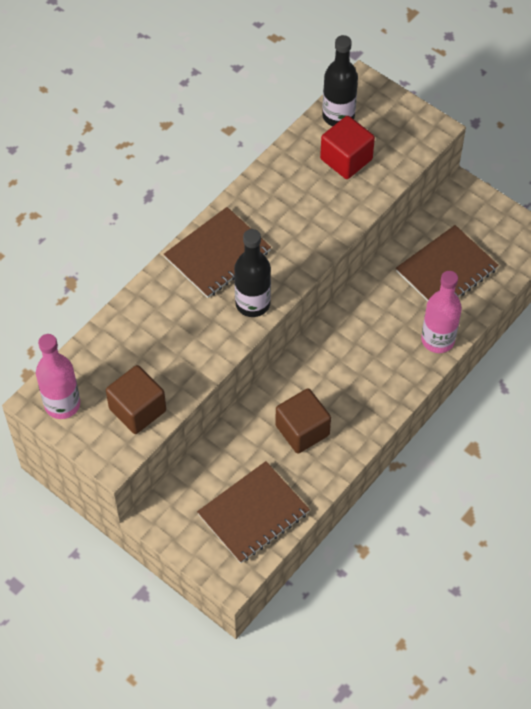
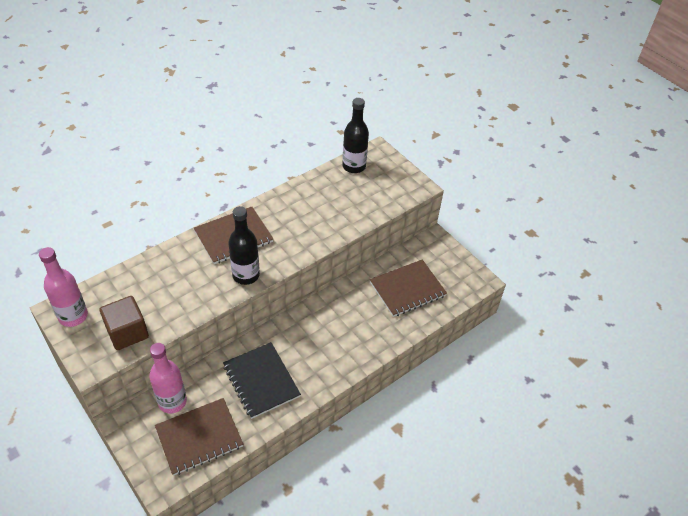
camera: 10 degrees right, 10 degrees down
(302, 430) = (261, 381): brown cube -> black notebook
(346, 159) = (350, 194): red cube -> none
(437, 340) = (386, 337): pink bottle -> pink bottle (172, 401)

